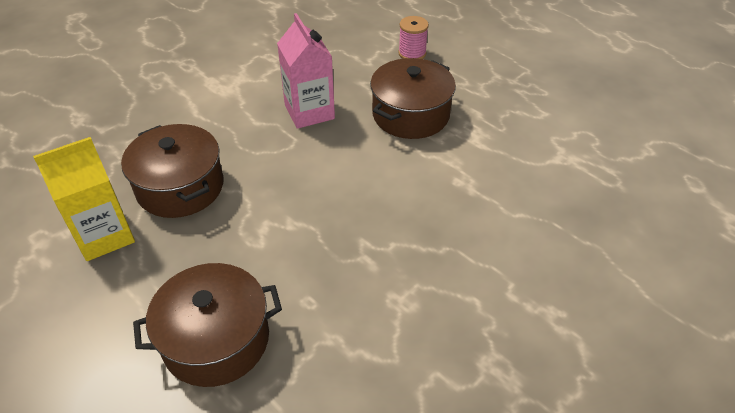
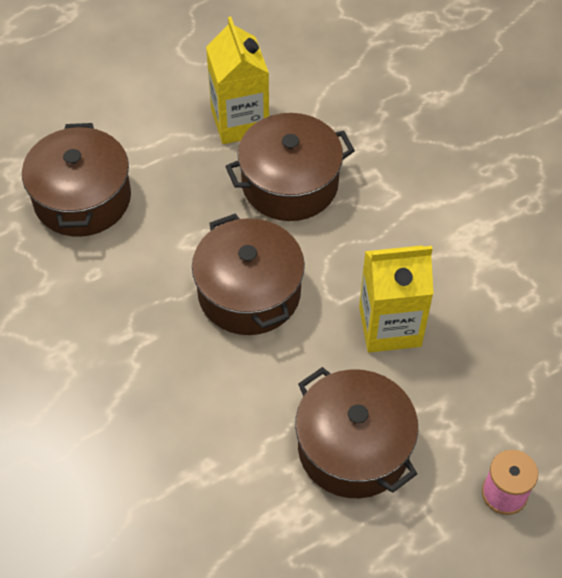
camera: 105 degrees right, 10 degrees up
(300, 189) = (249, 292): none -> brown pot
(309, 112) = (390, 326): pink carton -> yellow carton

